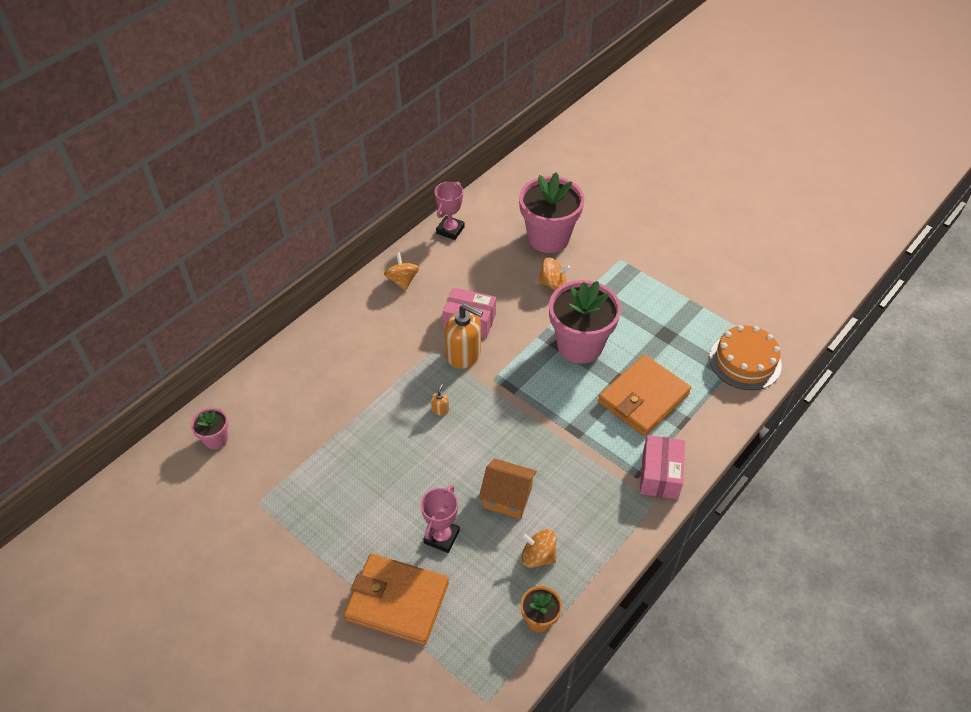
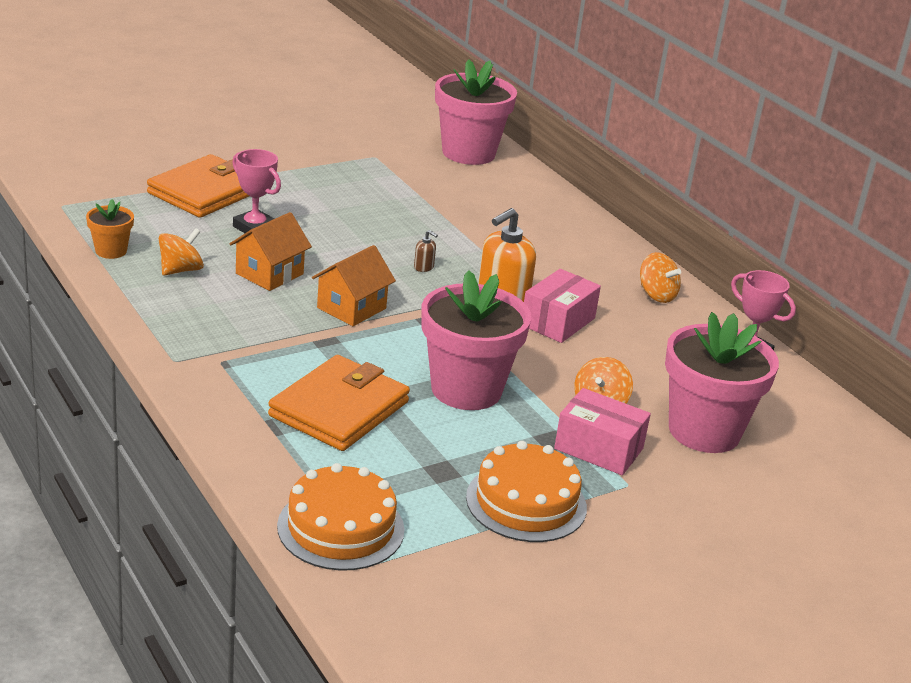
camera: 105 degrees right, 20 degrees down
(216, 439) = (468, 153): pink flower pot -> pink flower pot, size x2.09
(402, 281) = (656, 295): orange spinning top -> orange spinning top turned 45 degrees clockwise
(440, 409) = (424, 267): orange soap dispenser -> brown soap dispenser
(523, 432) = (351, 308): none -> orange house
(643, 398) = (339, 409): orange wallet -> orange wallet turned 60 degrees clockwise
(660, 474) = (210, 379): pink box -> pink box (598, 449)
(666, 294) = (526, 502): none -> orange cake

